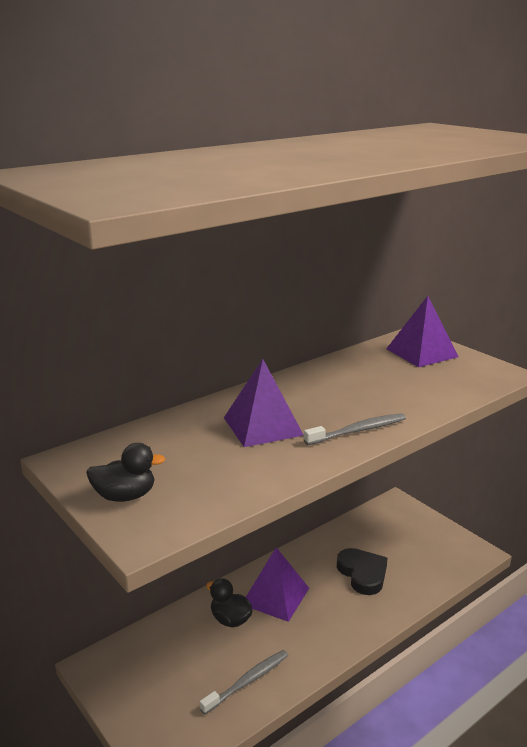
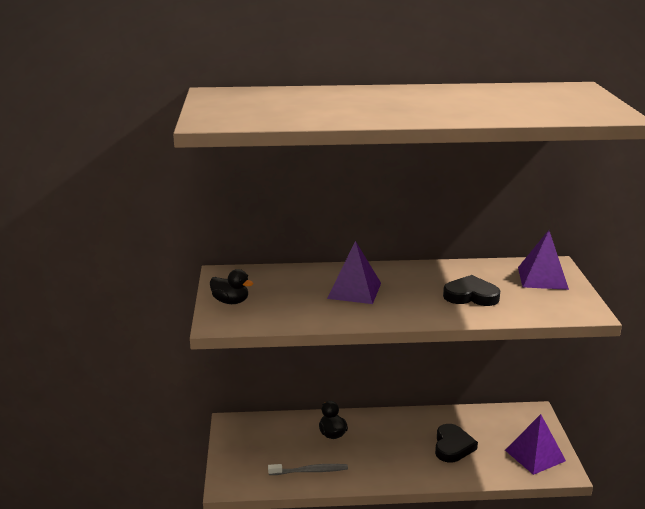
camera: 35 degrees right, 0 degrees up
(275, 596) = (375, 433): purple pyramid -> purple pyramid (535, 455)
(358, 431) = (411, 313): grey toothbrush -> none
(387, 391) = (471, 296): none -> black heart

